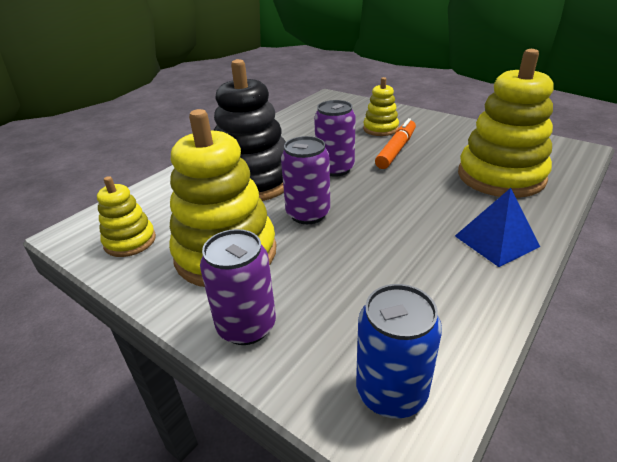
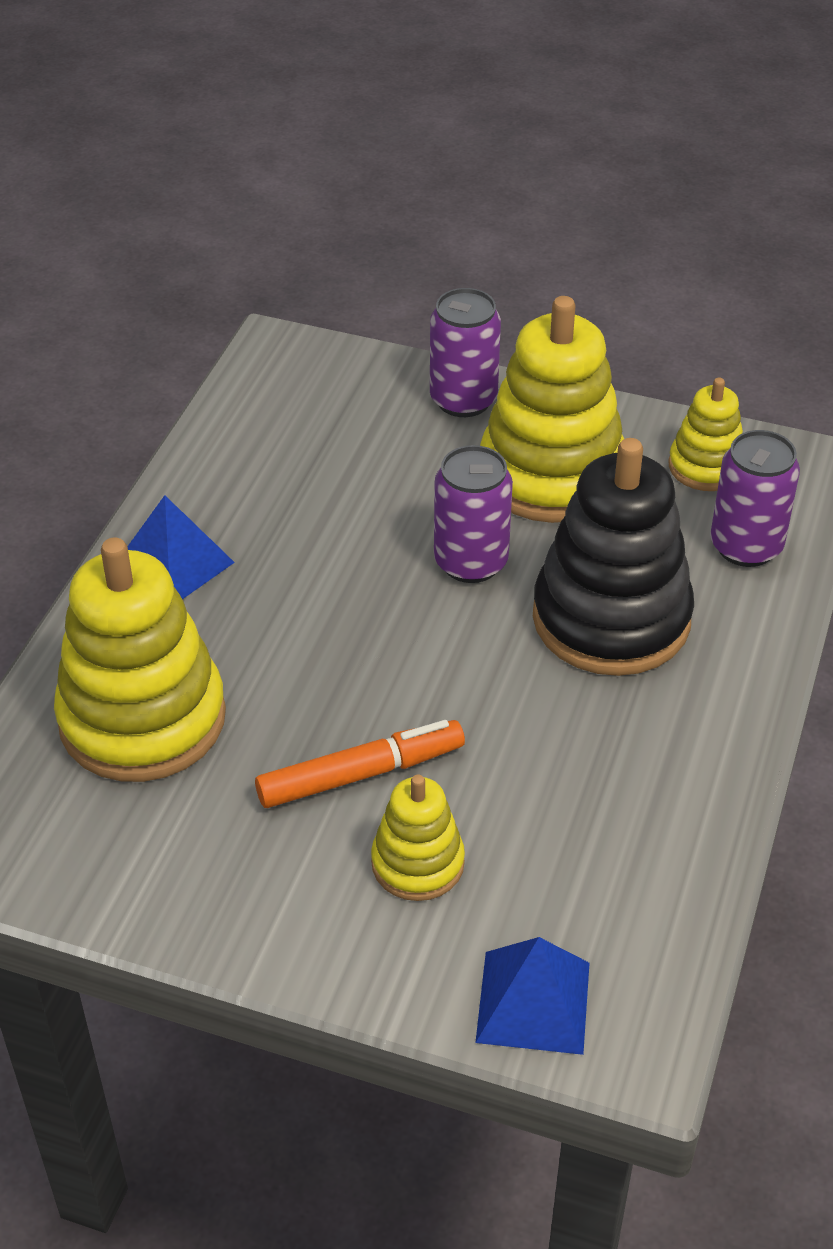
camera: 160 degrees right, 10 degrees up
(335, 169) = (471, 683): purple can -> purple can (746, 546)
(354, 104) = (533, 1002): none -> blue pyramid
(391, 392) = (295, 376): blue can -> none
(396, 150) = (360, 774): orange marker -> orange marker turned 120 degrees counterclockwise

